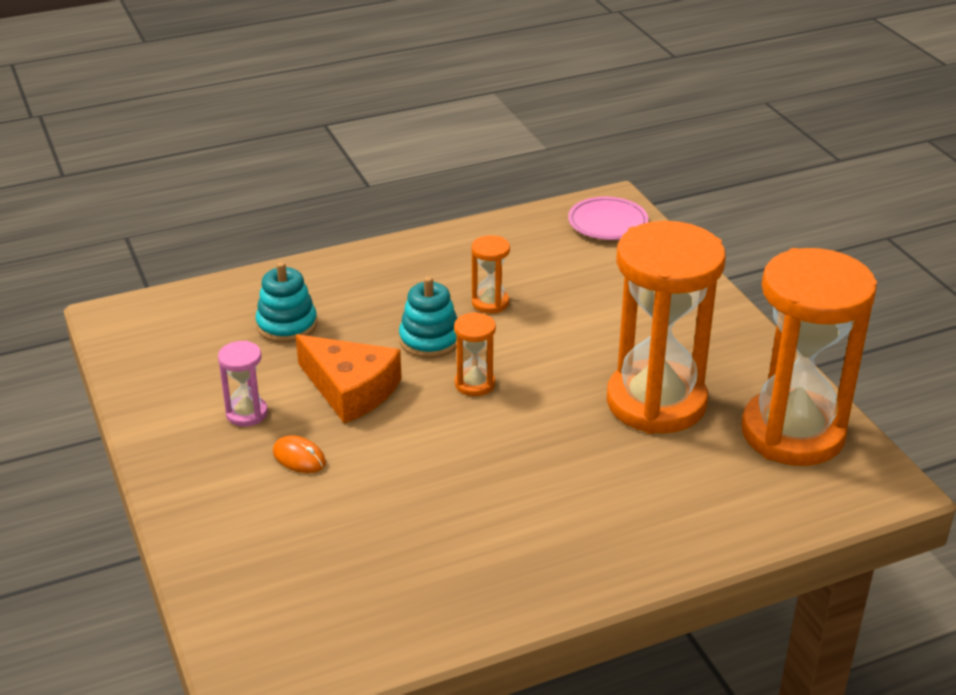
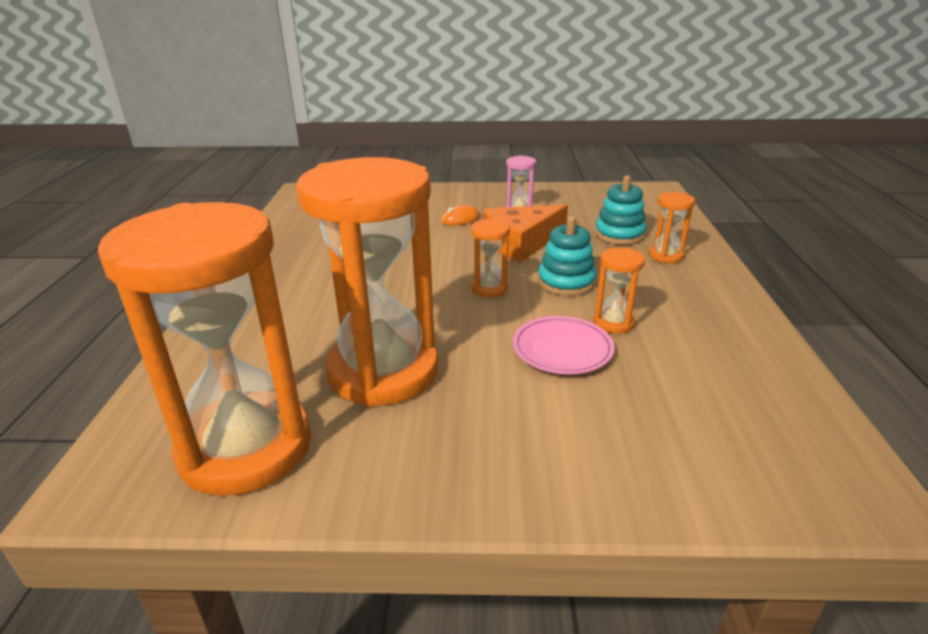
camera: 115 degrees right, 5 degrees down
(330, 290) = (666, 256): none -> orange hourglass
(607, 223) = (792, 463): pink plate -> pink plate (562, 350)

